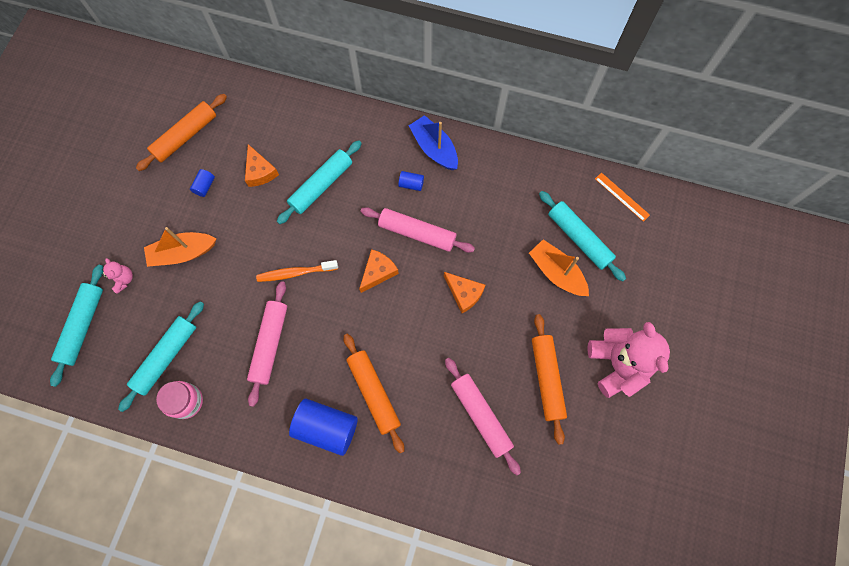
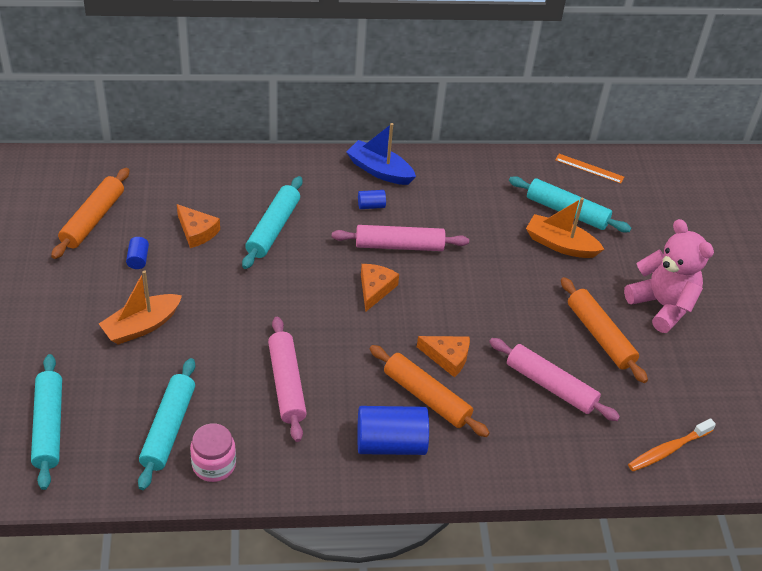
camera: 25 degrees left, 25 degrees down
(123, 280) = (80, 369): pink teddy bear -> none
(295, 273) = (283, 312): orange toothbrush -> orange toothbrush (668, 450)
(464, 293) = (476, 285): orange cheese -> orange cheese (447, 357)

